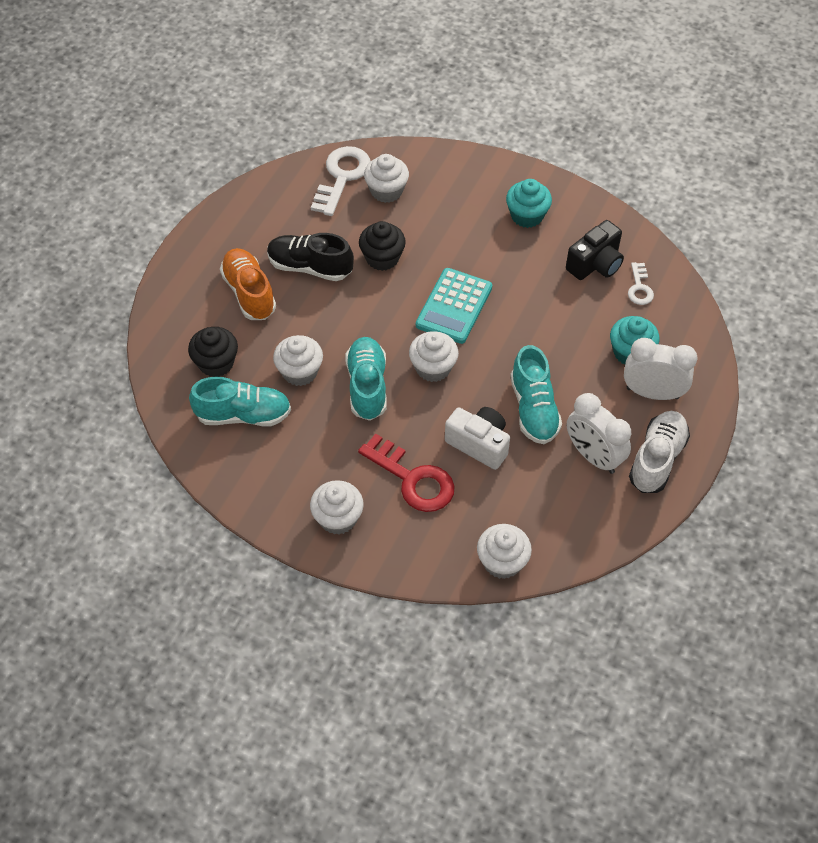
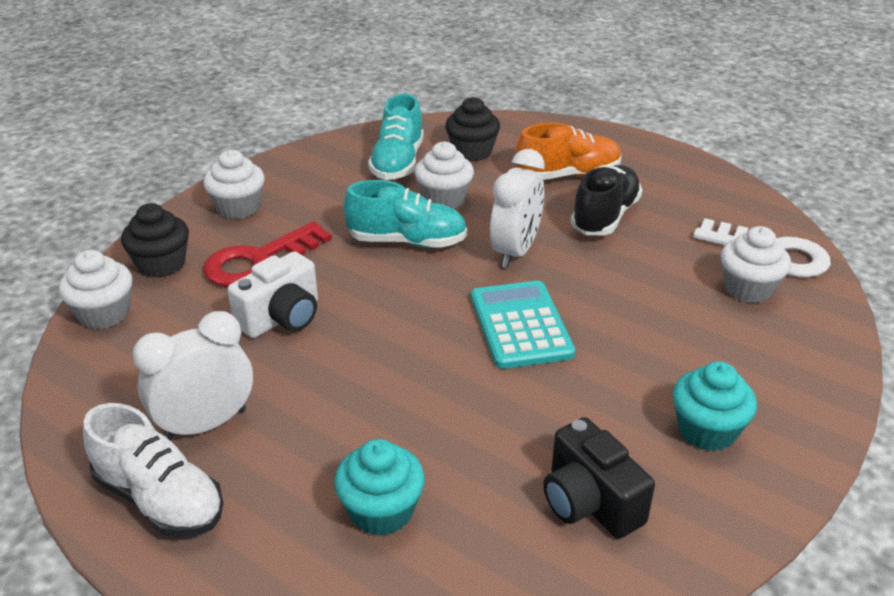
camera: 100 degrees right, 20 degrees down
(382, 258) = (617, 272): black cupcake -> black cupcake (161, 264)
(433, 368) = (418, 294): white cupcake -> none
(454, 306) = (520, 325): turquoise calculator -> turquoise calculator turned 45 degrees clockwise
(533, 409) = (315, 376): turquoise shoe -> none
(639, 288) = (525, 557): white key -> none
(652, 393) = (287, 523): white clock -> white clock (515, 251)

